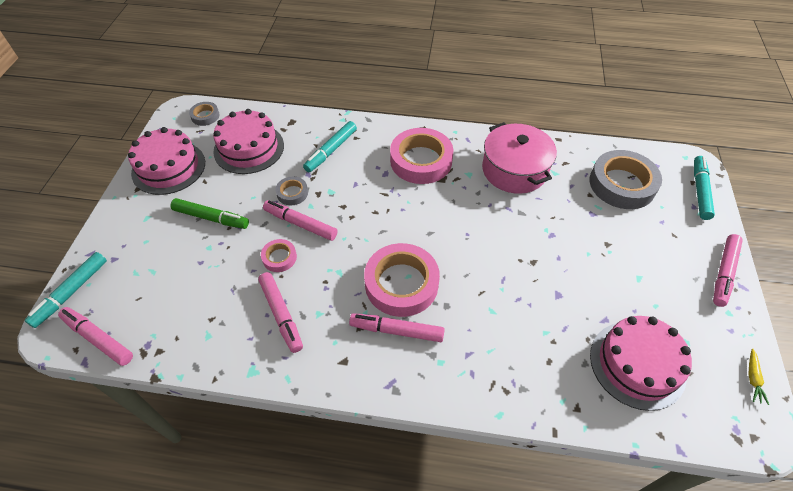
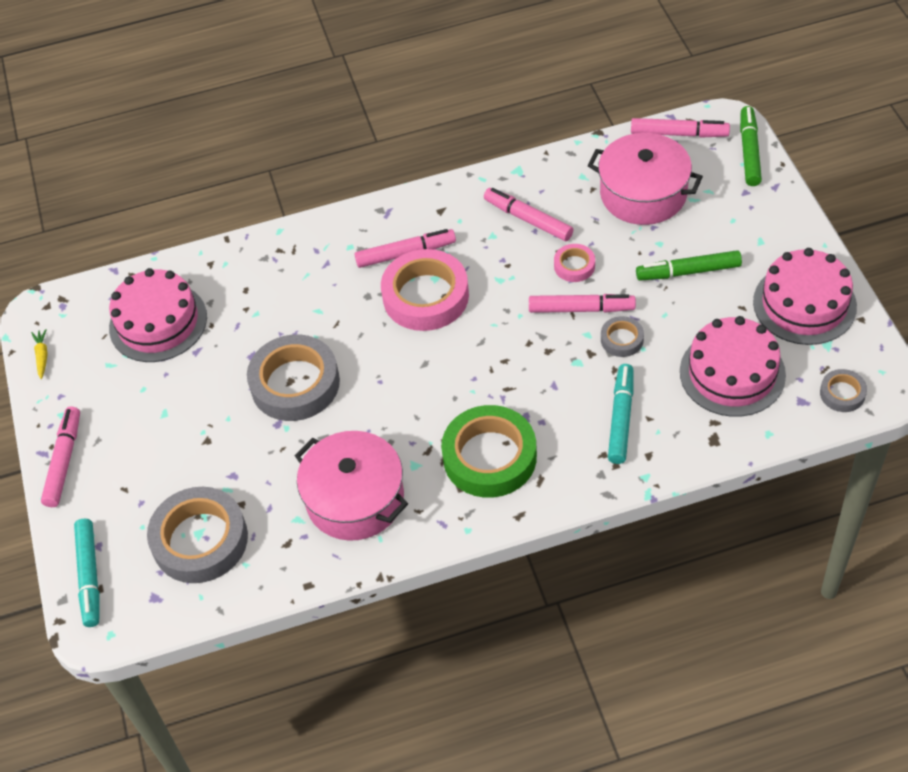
camera: 160 degrees right, 0 degrees up
(71, 292) = (749, 151): turquoise marker -> green marker
(180, 294) = (643, 194): none -> pink pot
(421, 161) = (489, 457): pink tape -> green tape
(530, 258) = (295, 384): none -> grey tape

